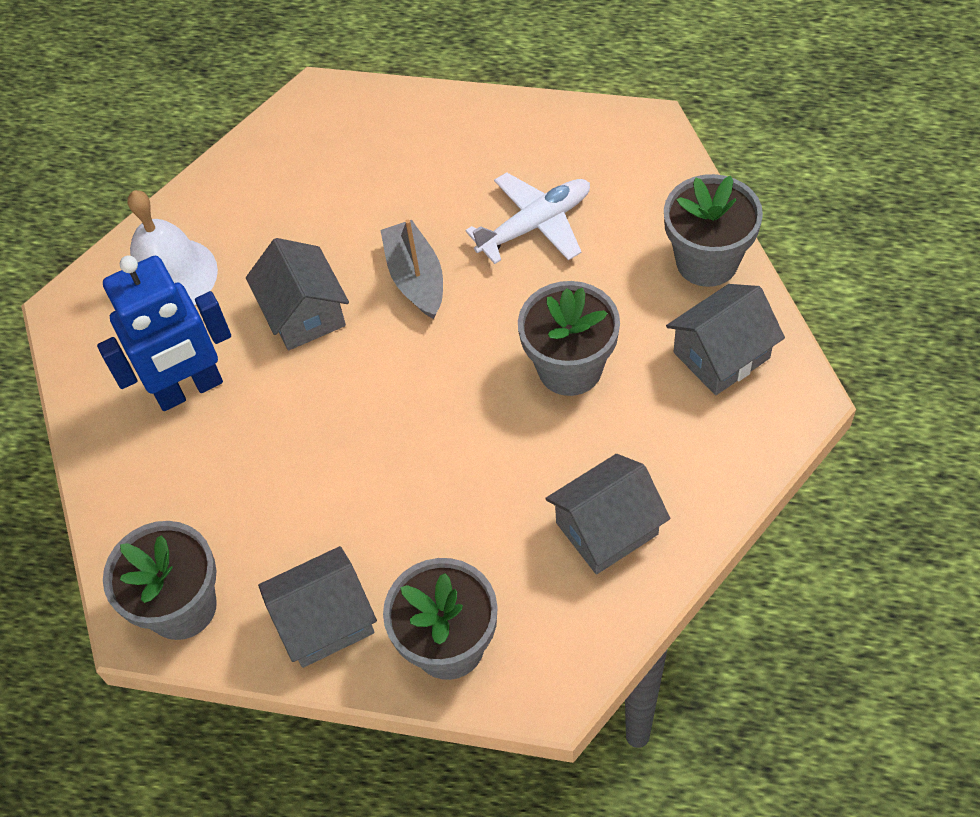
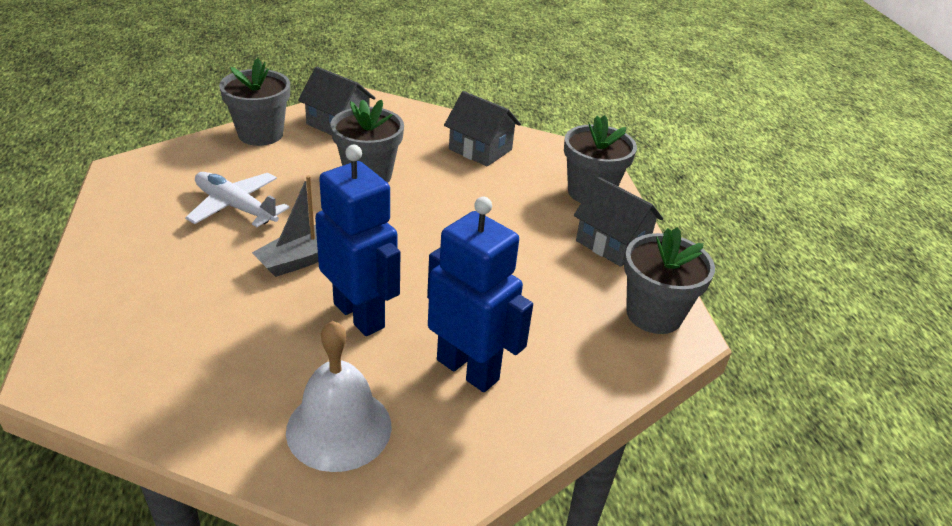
camera: 120 degrees left, 20 degrees down
(304, 313) = (359, 315): grey house -> blue robot

